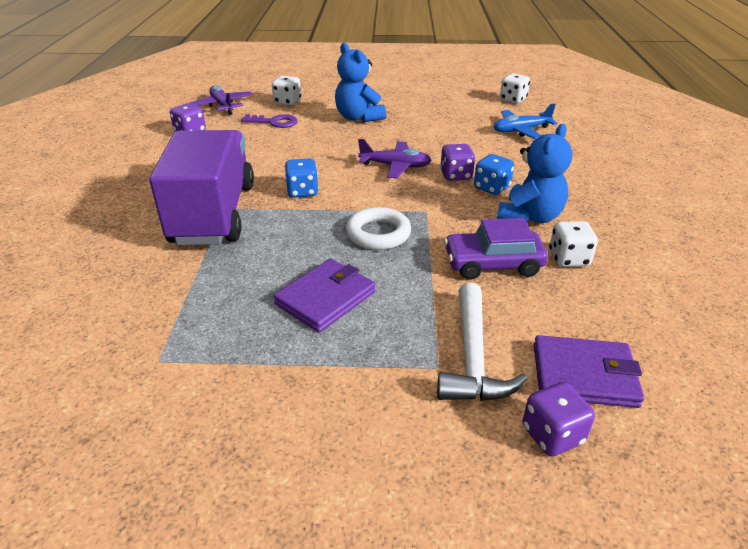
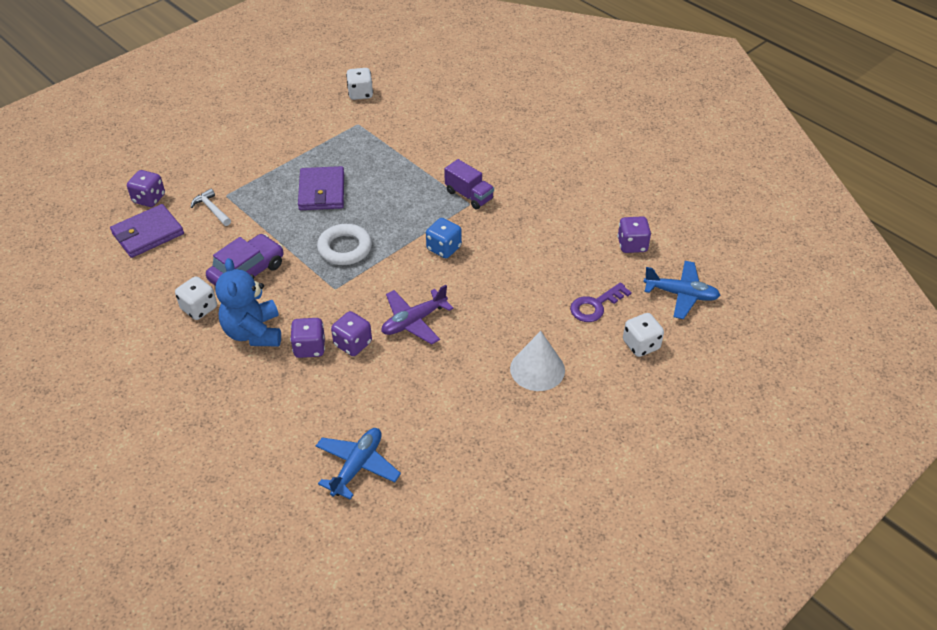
camera: 135 degrees right, 10 degrees up
(214, 214) = (469, 195): purple truck -> purple truck, size x0.42
(222, 106) = (681, 294): purple plane -> blue plane
(358, 117) = (537, 369): blue teddy bear -> white cone
(473, 357) = (212, 209): white hammer -> white hammer, size x0.55
(491, 188) = (309, 348): blue dice -> purple dice
(513, 99) = (425, 541): white dice -> white dice (360, 94)

